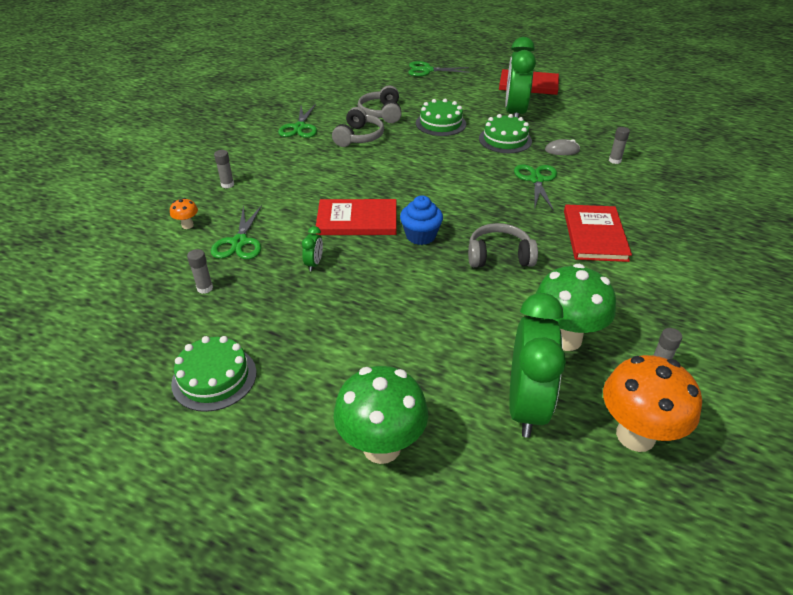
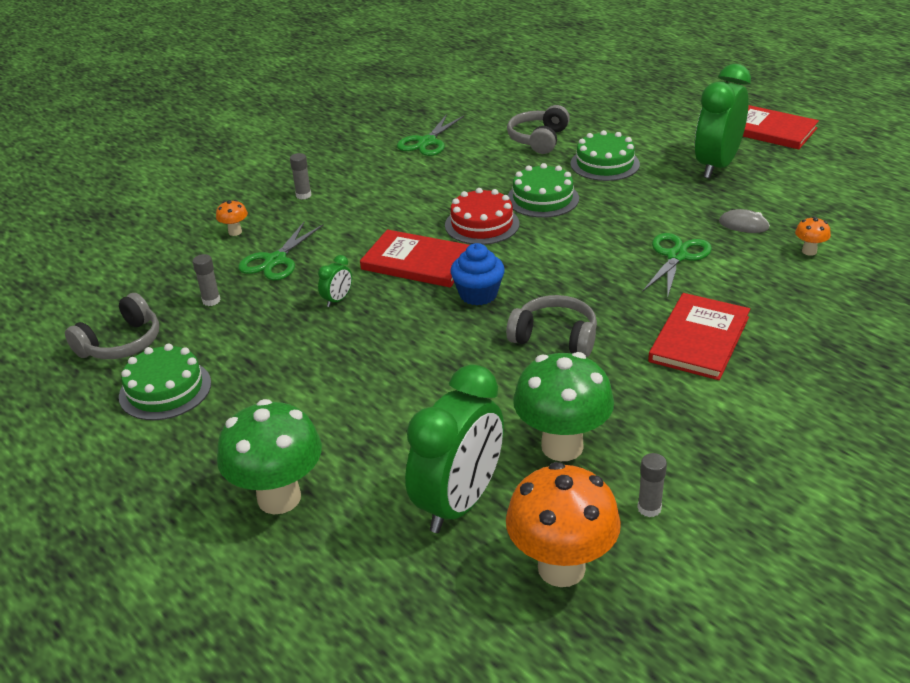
camera: 25 degrees right, 5 degrees down
(359, 137) = (489, 165): grey headphones -> grey headphones (121, 343)
(385, 182) = (482, 224): none -> red cake
(427, 70) = (639, 91): green scissors -> none
(505, 140) = (675, 198): green cake -> green cake (542, 199)
(614, 160) = (809, 251): grey glue stick -> orange mushroom

